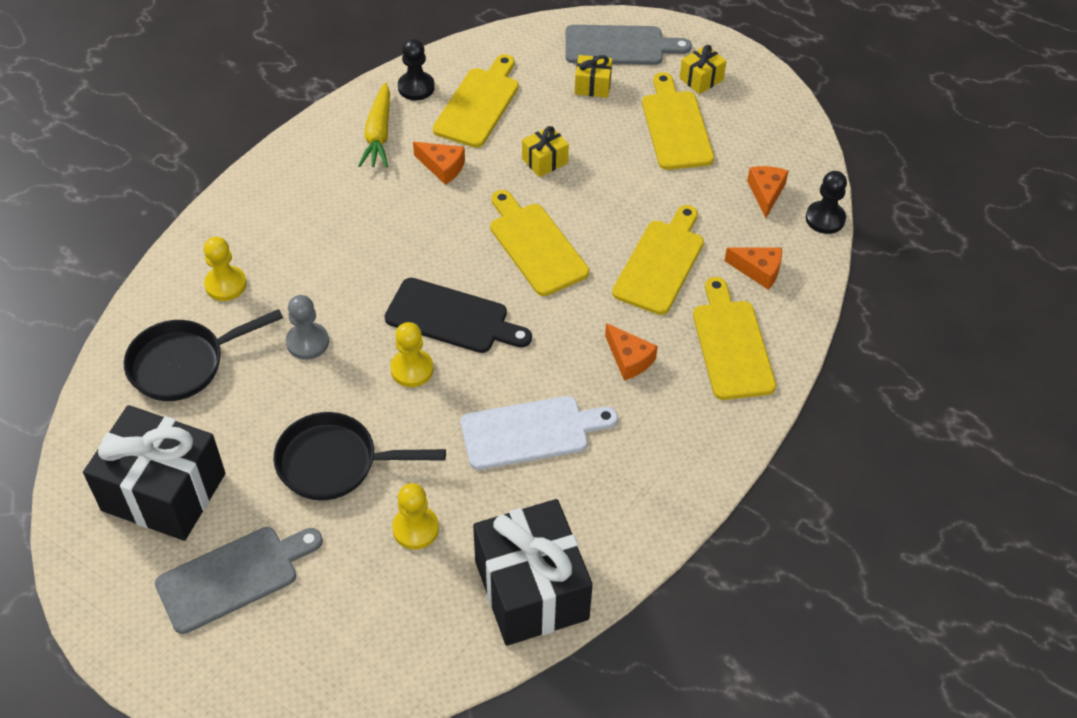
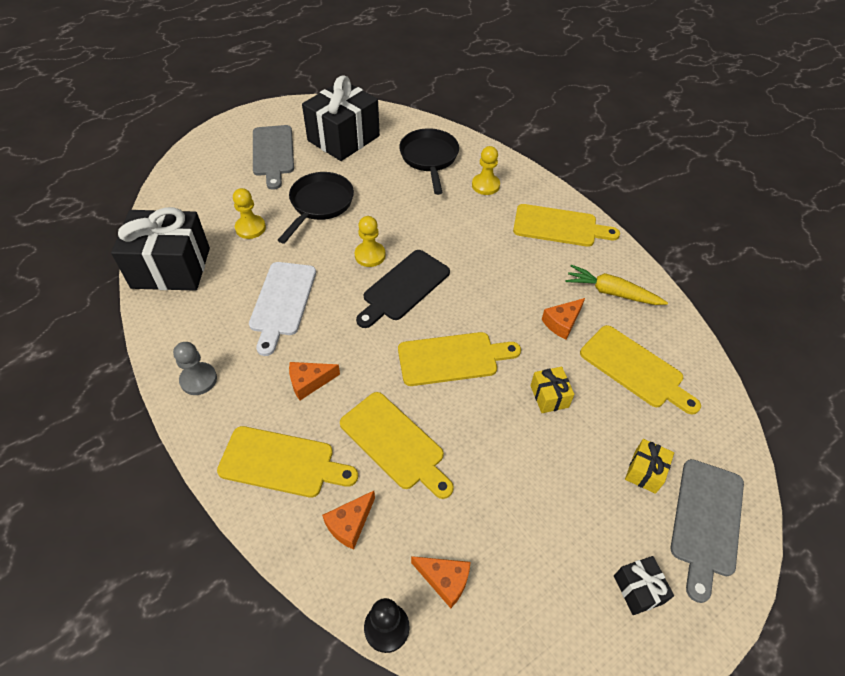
camera: 110 degrees right, 0 degrees up
(307, 342) = (419, 212): grey pawn -> grey pawn (198, 379)
(416, 87) = (666, 330): black pawn -> none
(675, 126) = (567, 529): yellow cutting board -> yellow cutting board (559, 226)
(701, 79) = (638, 589): yellow gift -> black gift

